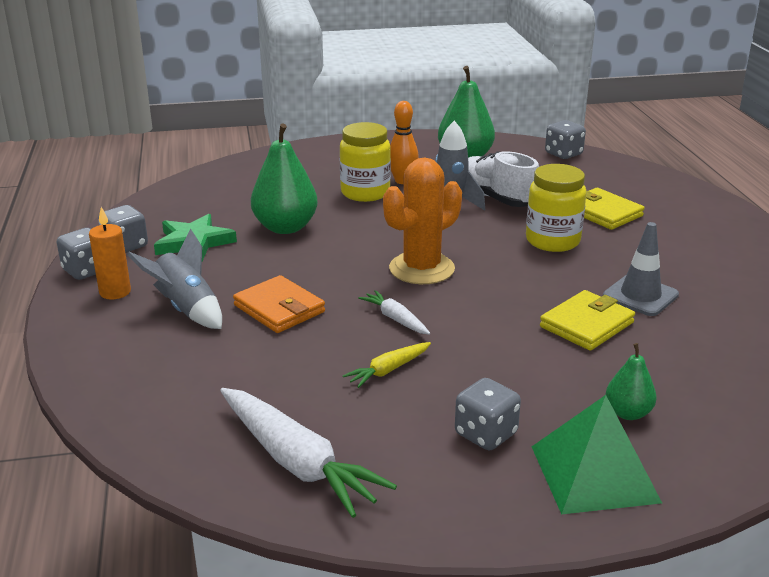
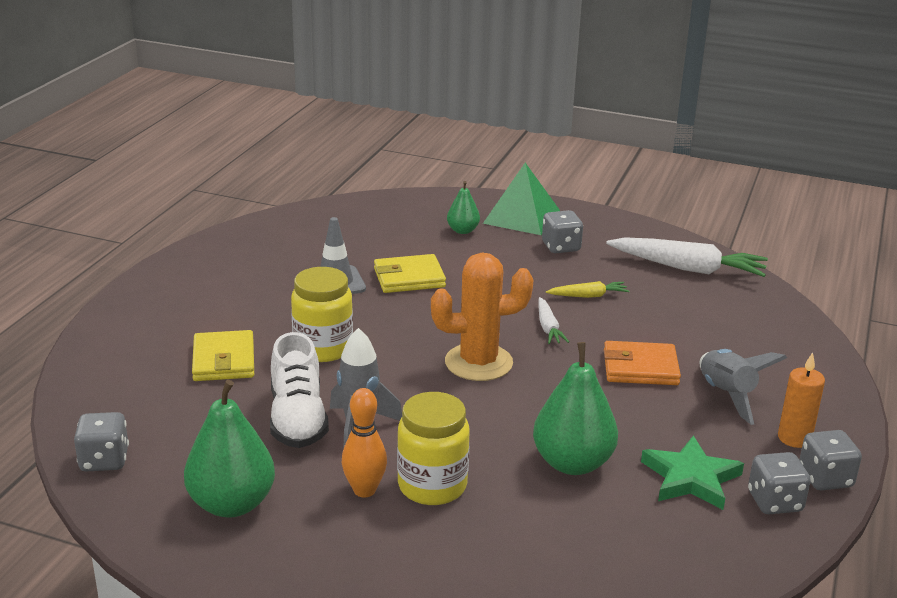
camera: 150 degrees left, 0 degrees up
(279, 309) = (640, 368): orange wallet -> orange wallet turned 75 degrees counterclockwise
(297, 462) = (688, 268): white carrot -> white carrot turned 120 degrees clockwise

